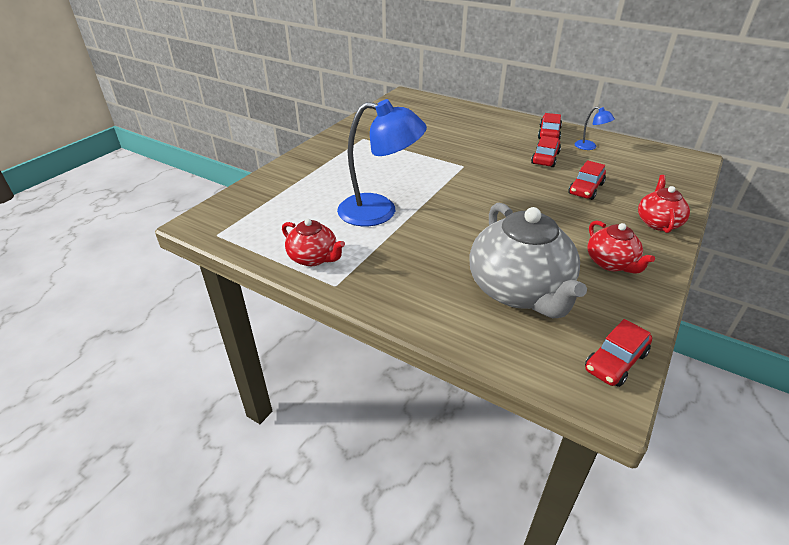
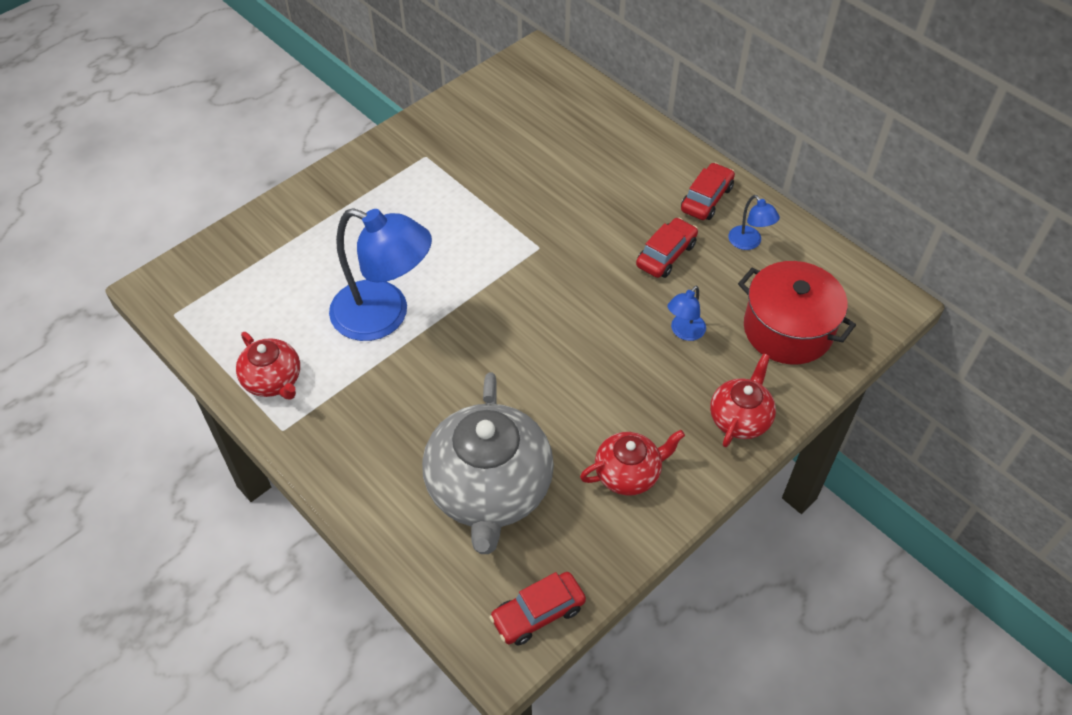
camera: 15 degrees right, 15 degrees up
(586, 189) = (684, 332): red car -> blue lamp
(611, 263) = (628, 473): red teapot -> red teapot turned 105 degrees counterclockwise
(647, 178) = (788, 329): none -> red pot

